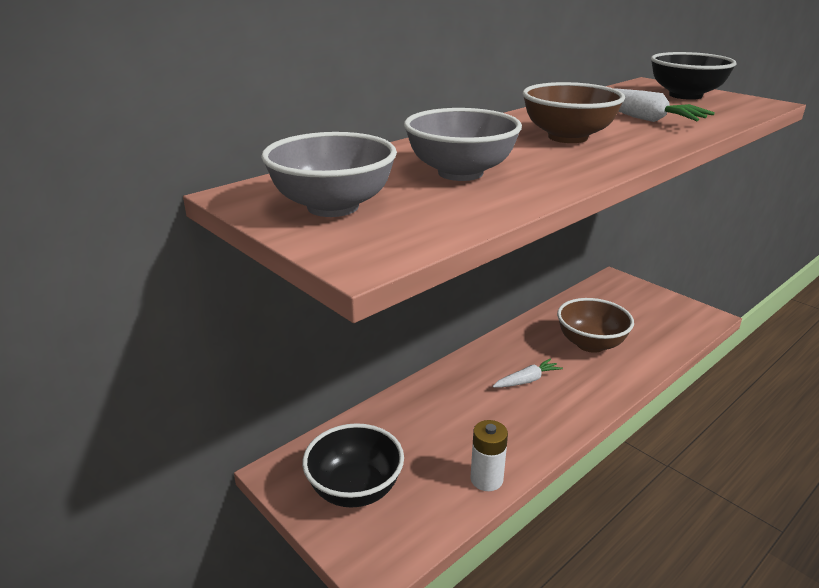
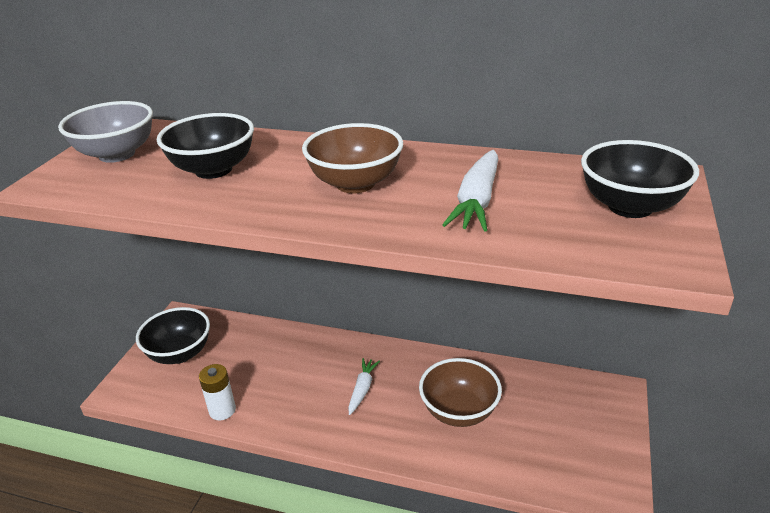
camera: 60 degrees right, 5 degrees up
(460, 173) = (213, 170): grey bowl -> black bowl
(527, 380) = (362, 389): white carrot -> white carrot turned 105 degrees counterclockwise

